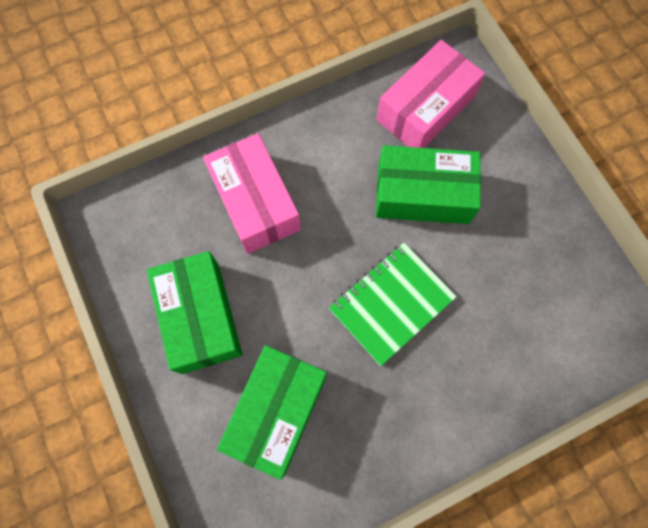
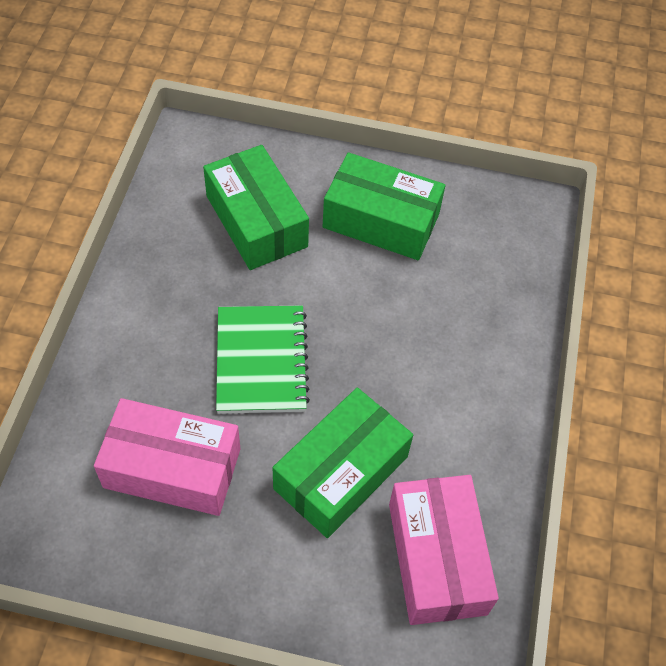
camera: 125 degrees right, 15 degrees down
(255, 202) = (455, 325): pink box -> pink box (172, 468)

